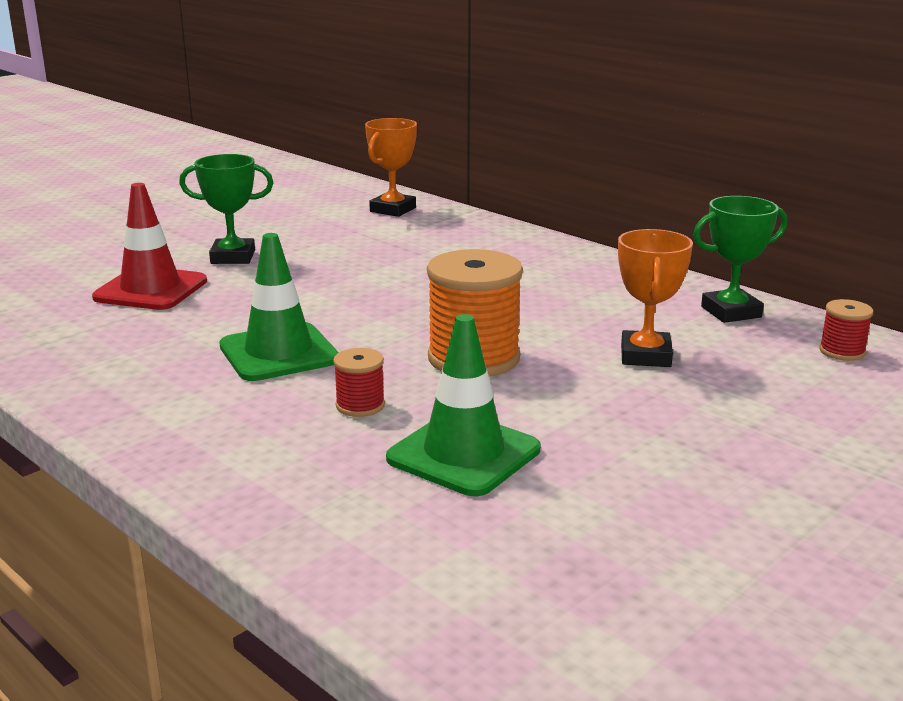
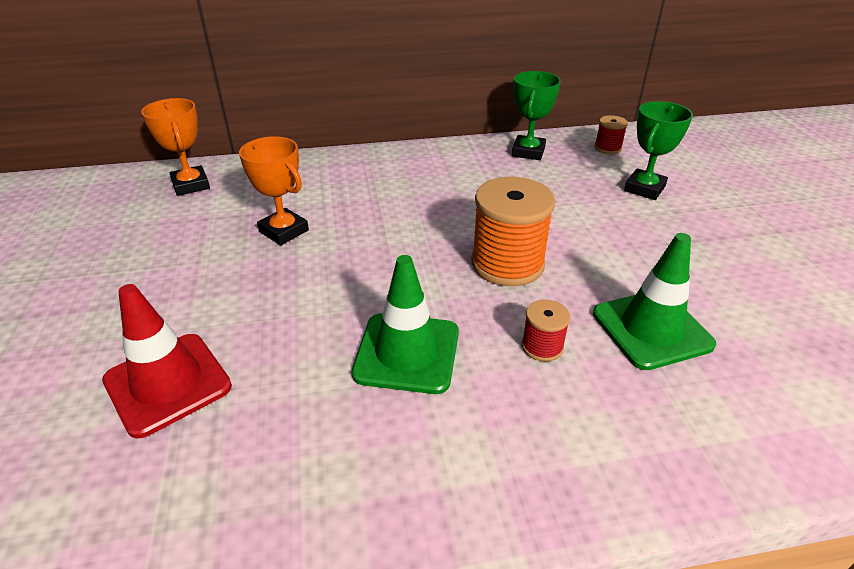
camera: 55 degrees left, 15 degrees up
(233, 257) = (163, 302): green trophy -> green trophy (644, 188)
(645, 356) = (562, 202): orange trophy -> orange trophy (284, 231)

